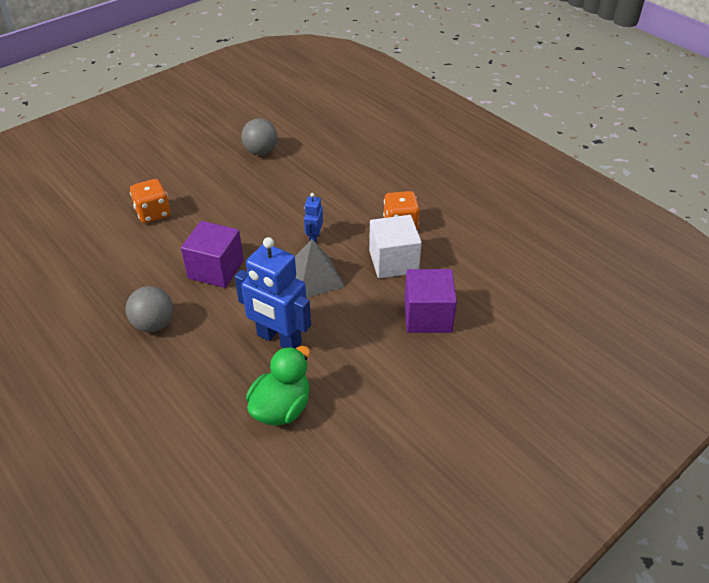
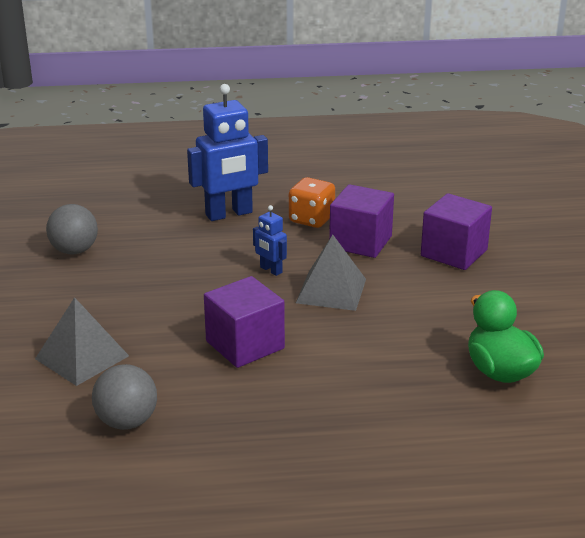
camera: 55 degrees left, 15 degrees down
(153, 213) = (82, 357): orange dice -> grey pyramid
(154, 324) = (288, 415): grey ball -> grey ball (127, 422)
(279, 339) = (401, 341): blue robot -> blue robot (229, 214)
(393, 262) = (360, 242): white cube -> purple cube

